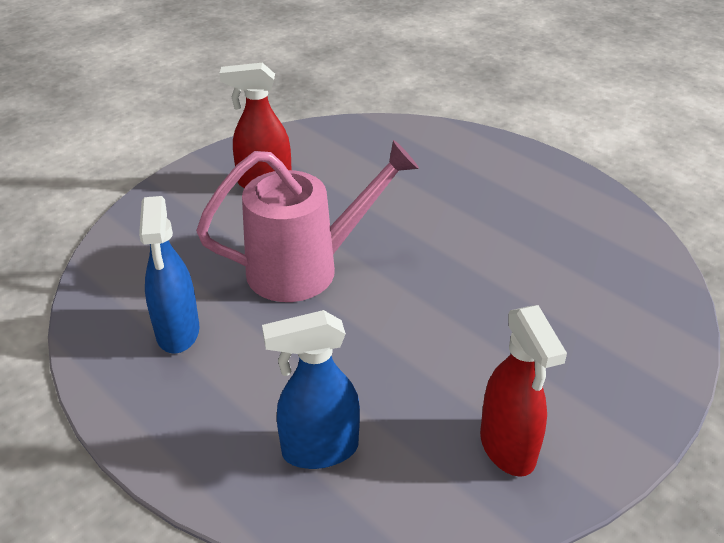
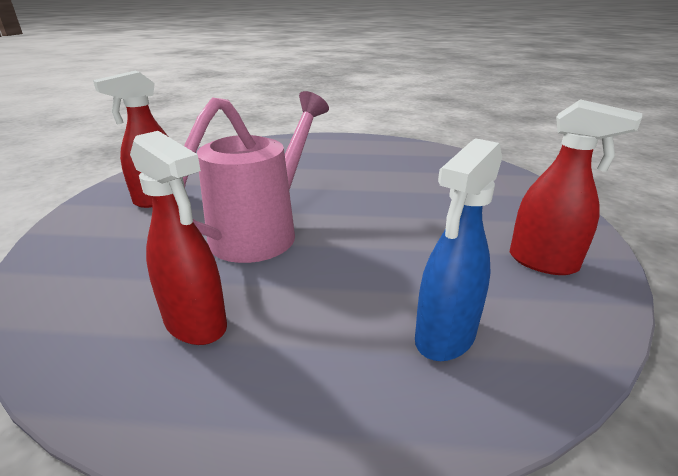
camera: 40 degrees left, 10 degrees down
(178, 332) = (196, 324): blue spray bottle -> red spray bottle

